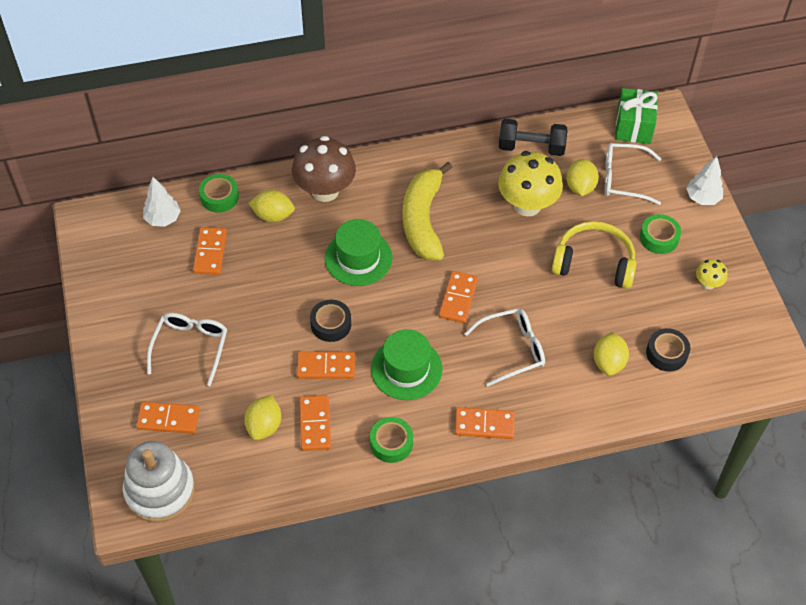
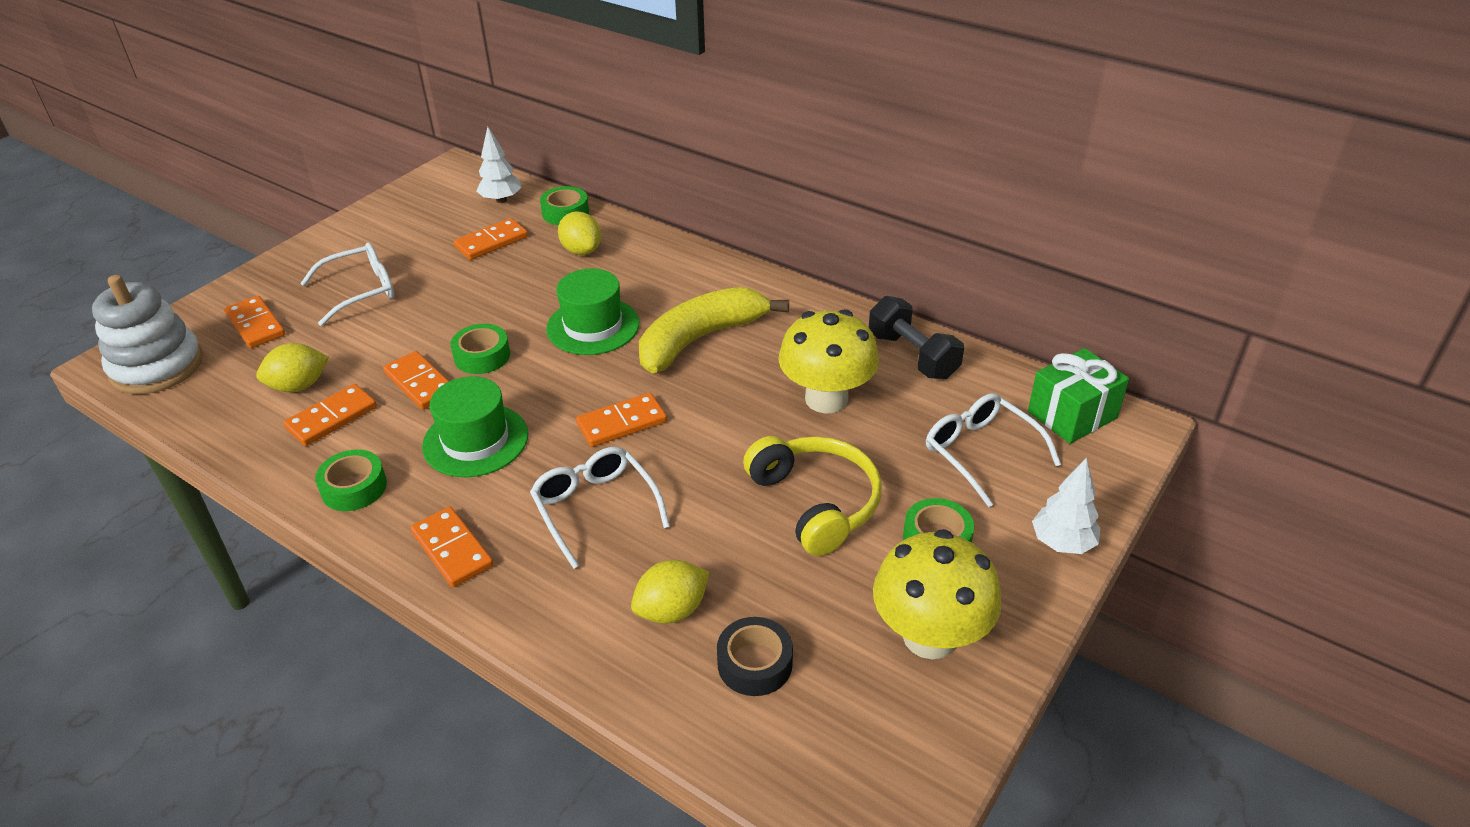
camera: 50 degrees right, 15 degrees down
(325, 190) = (654, 261): brown mushroom -> none
(331, 324) = (482, 356): black tape -> green tape
(512, 349) = (595, 508): white glasses -> white glasses turned 150 degrees counterclockwise
(580, 187) = (913, 424): yellow lemon -> none
(708, 283) = (929, 636): yellow mushroom -> yellow mushroom, size x2.13

